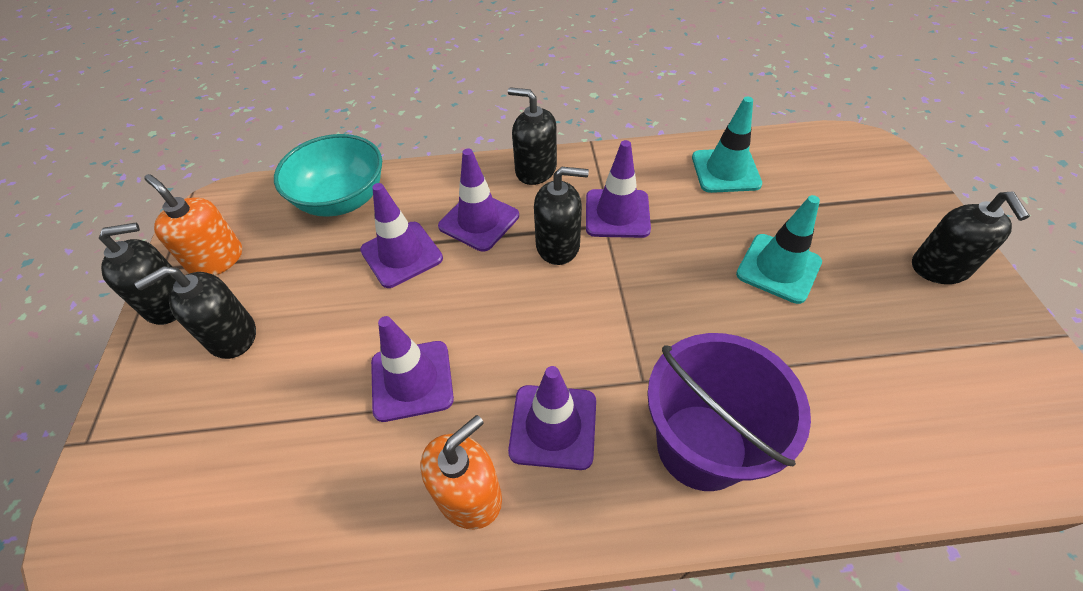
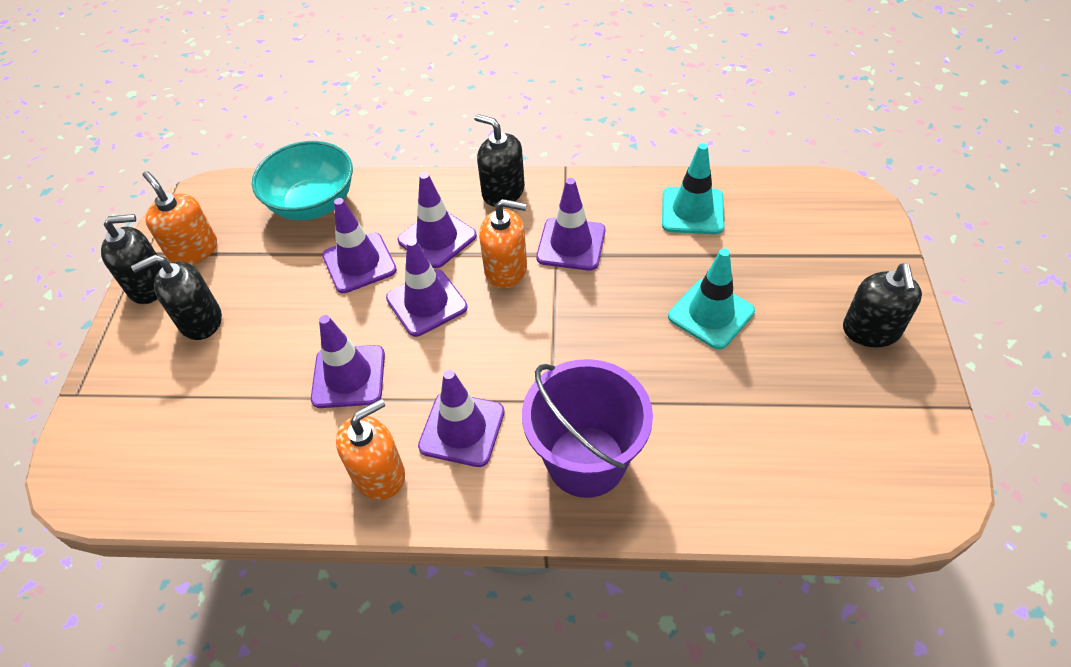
camera: 10 degrees right, 0 degrees up
(482, 289) = (426, 303): none -> purple traffic cone
(558, 245) = (506, 269): black soap dispenser -> orange soap dispenser

